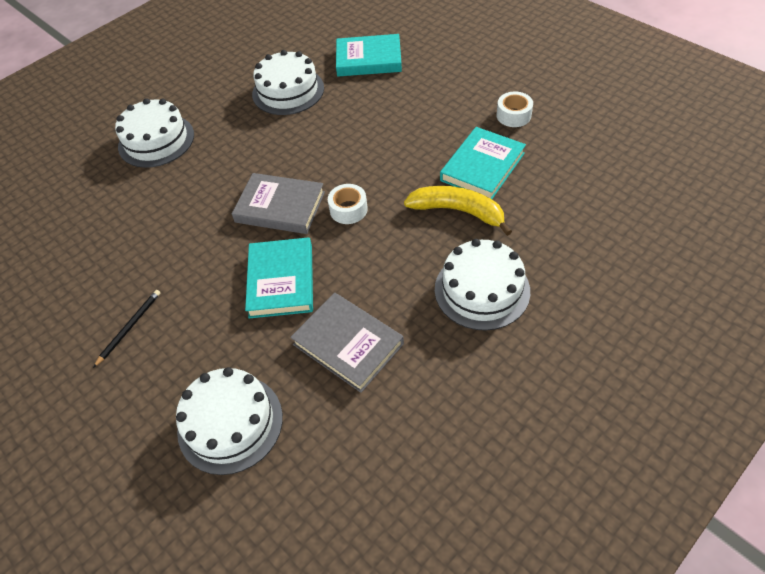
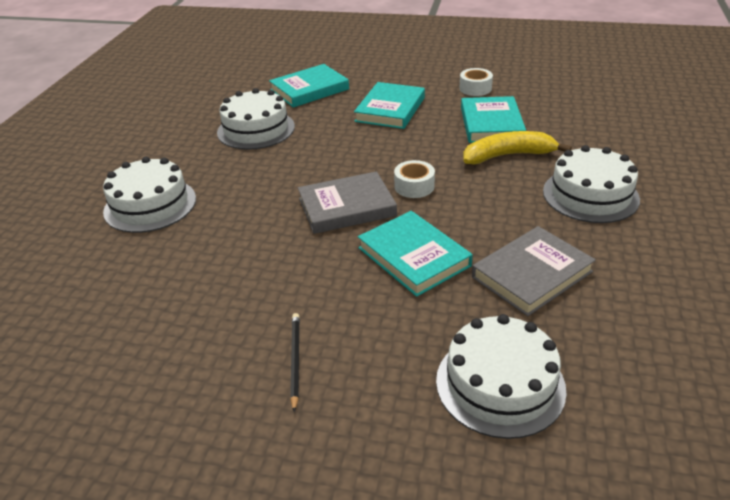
camera: 35 degrees left, 15 degrees down
(348, 344) = (532, 274): grey book -> grey book turned 45 degrees counterclockwise
(412, 111) = (390, 109): none -> turquoise book

